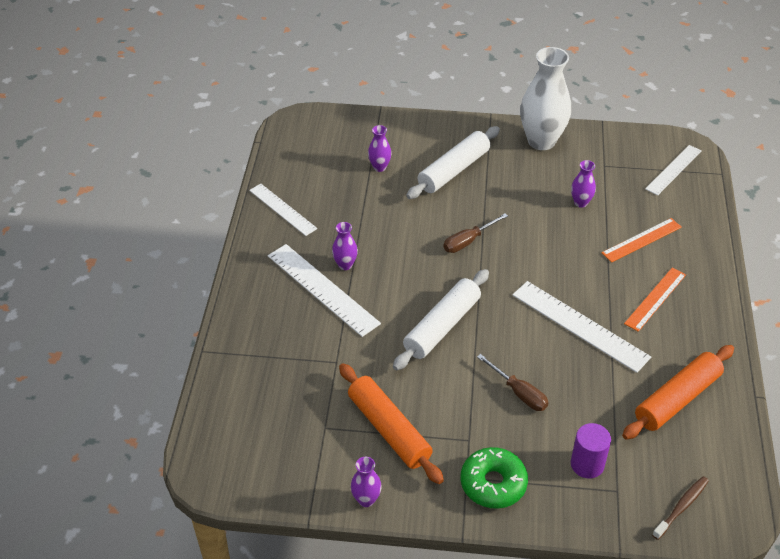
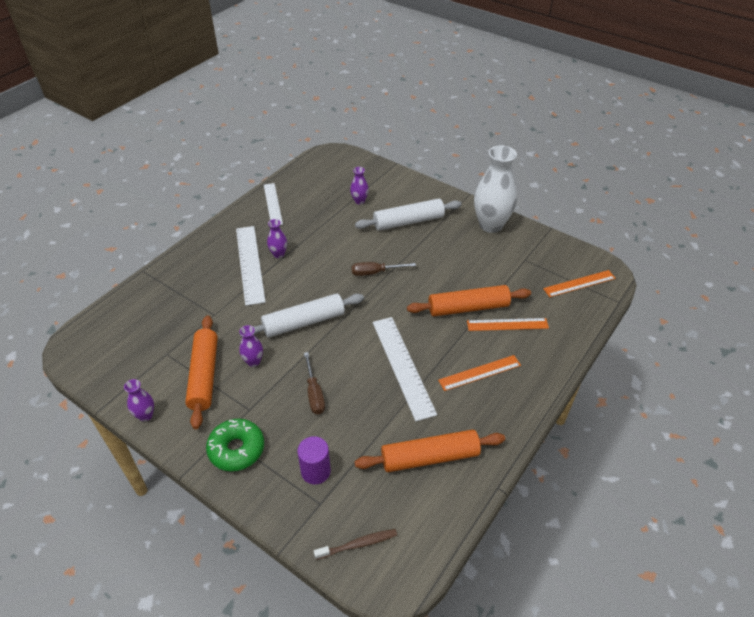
camera: 30 degrees right, 0 degrees up
(580, 203) = (482, 279): purple vase -> purple vase (253, 361)
(591, 239) = (468, 307): none -> orange rolling pin
(673, 170) = (579, 283): white ruler -> orange ruler

